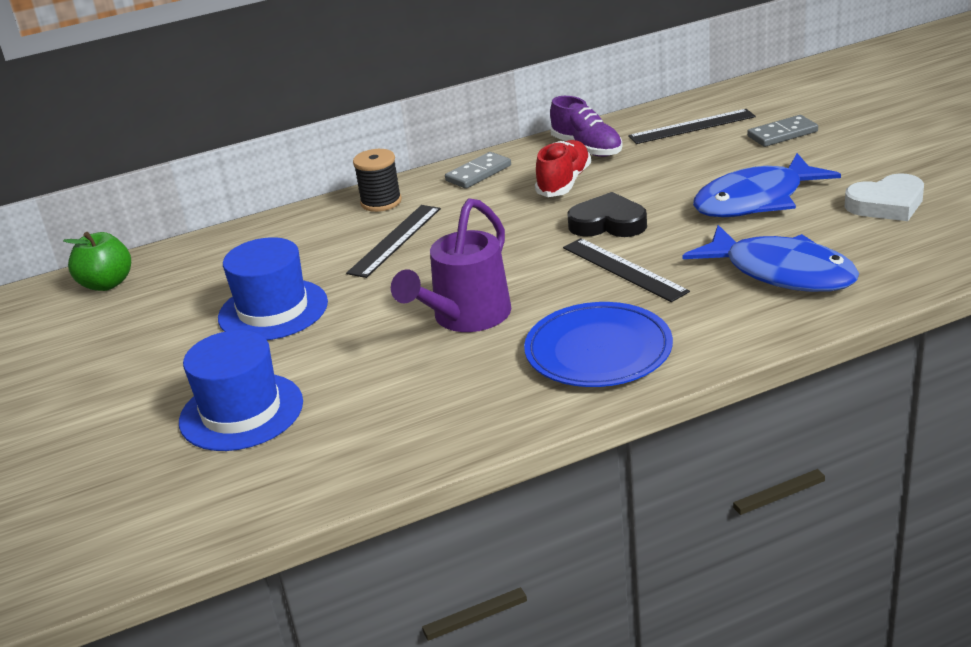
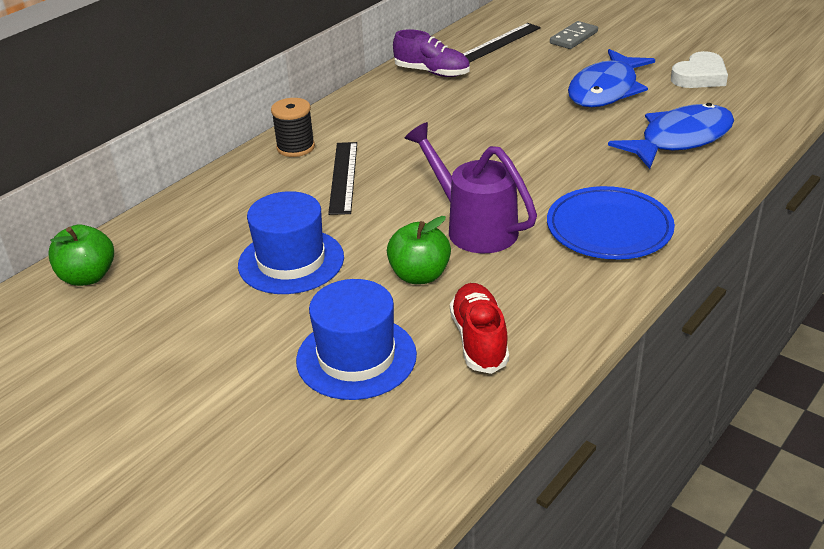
camera: 30 degrees left, 5 degrees up
(368, 352) = (419, 275): none -> green apple
(465, 317) = (474, 227): purple watering can -> purple watering can turned 135 degrees clockwise
(478, 173) = (359, 108): grey domino -> none
(564, 182) = (442, 102): red shoe -> red shoe (479, 340)
(608, 223) = (512, 128): black heart -> none
(623, 269) = (562, 161): black ruler -> none
(781, 272) = (680, 139): blue fish -> blue fish turned 45 degrees counterclockwise

